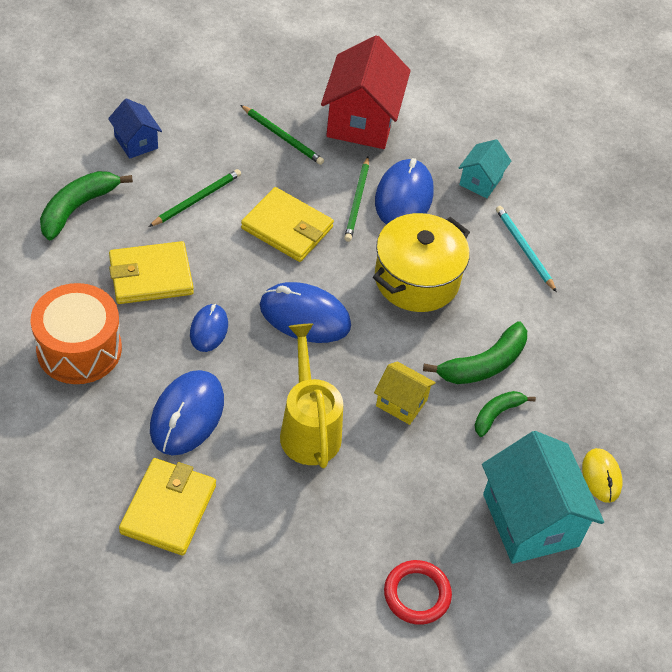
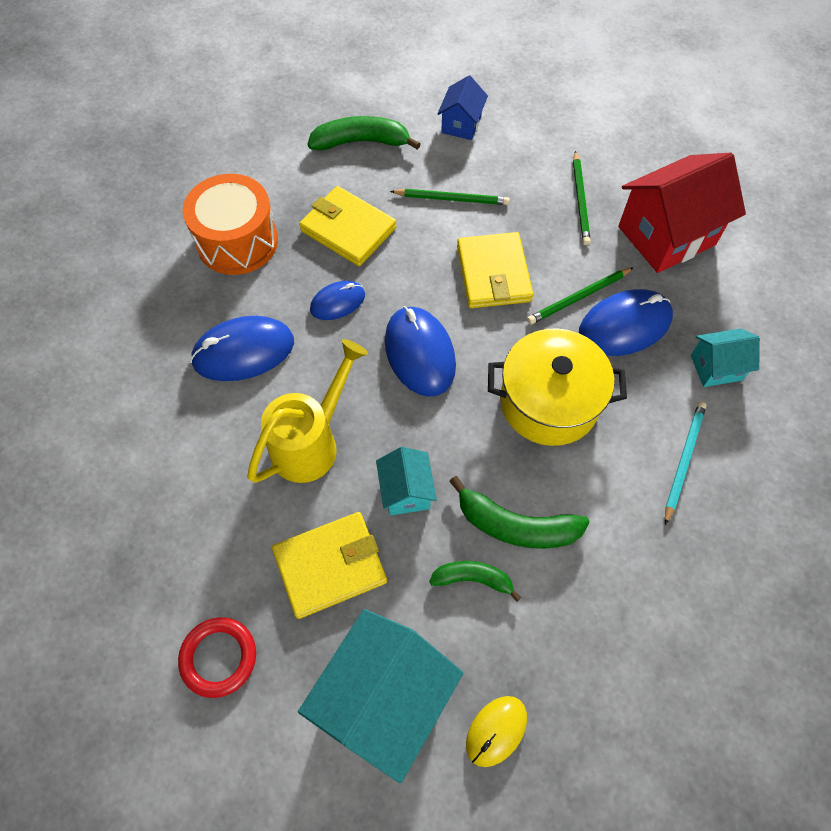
camera: 55 degrees right, 10 degrees up
(168, 509) = (146, 407): yellow wallet -> yellow wallet (330, 566)
(401, 403) = (406, 491): yellow house -> turquoise house

